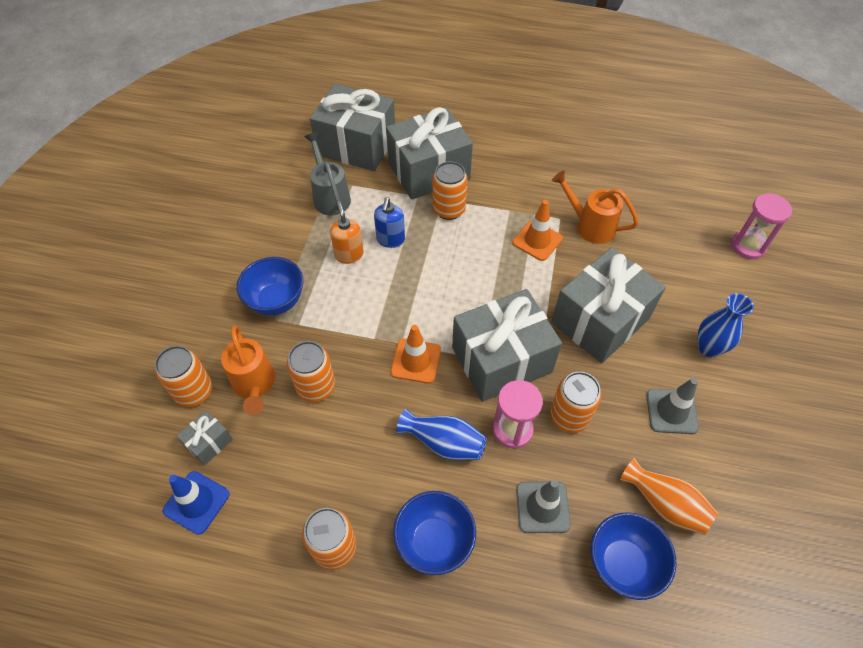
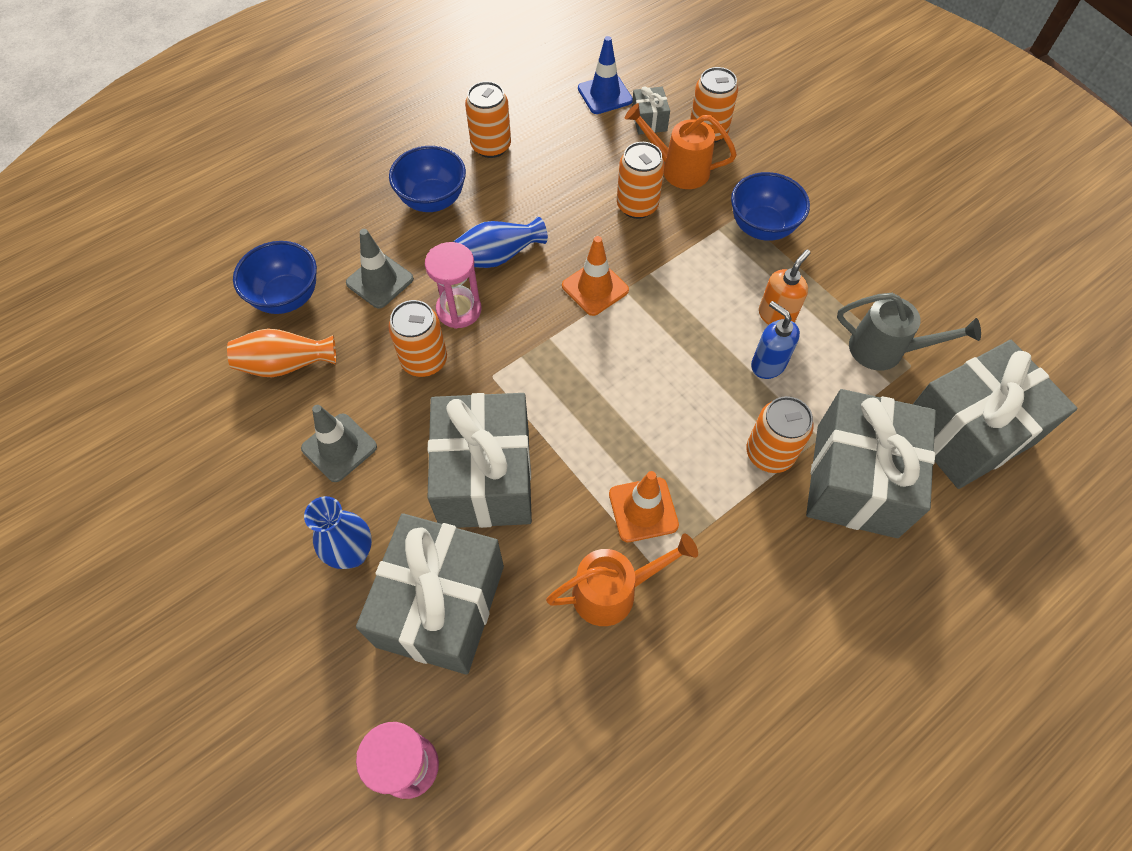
camera: 130 degrees right, 5 degrees up
(349, 255) = (776, 315): orange soap dispenser -> orange soap dispenser turned 75 degrees counterclockwise
(501, 360) = (530, 353): grey gift -> grey gift (441, 605)

